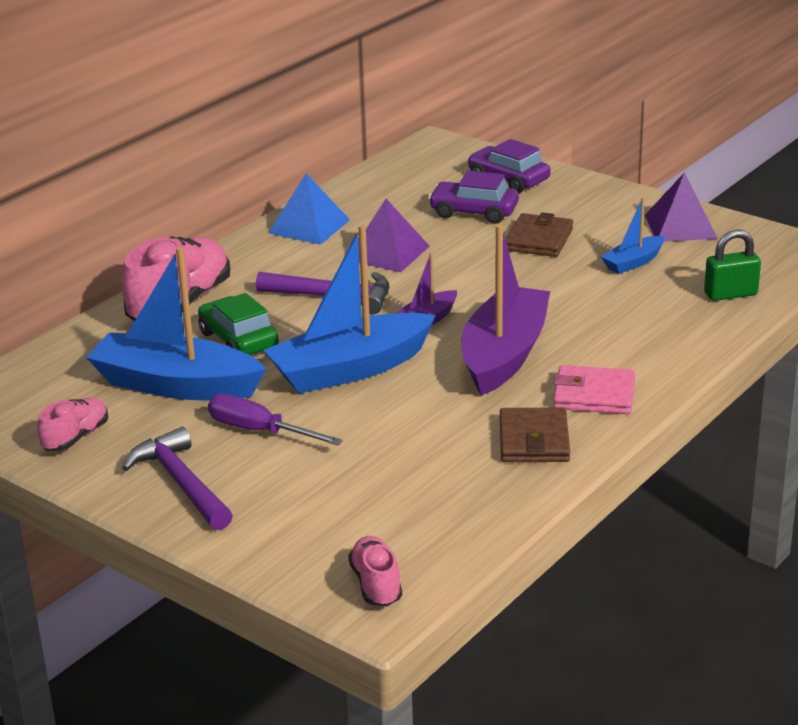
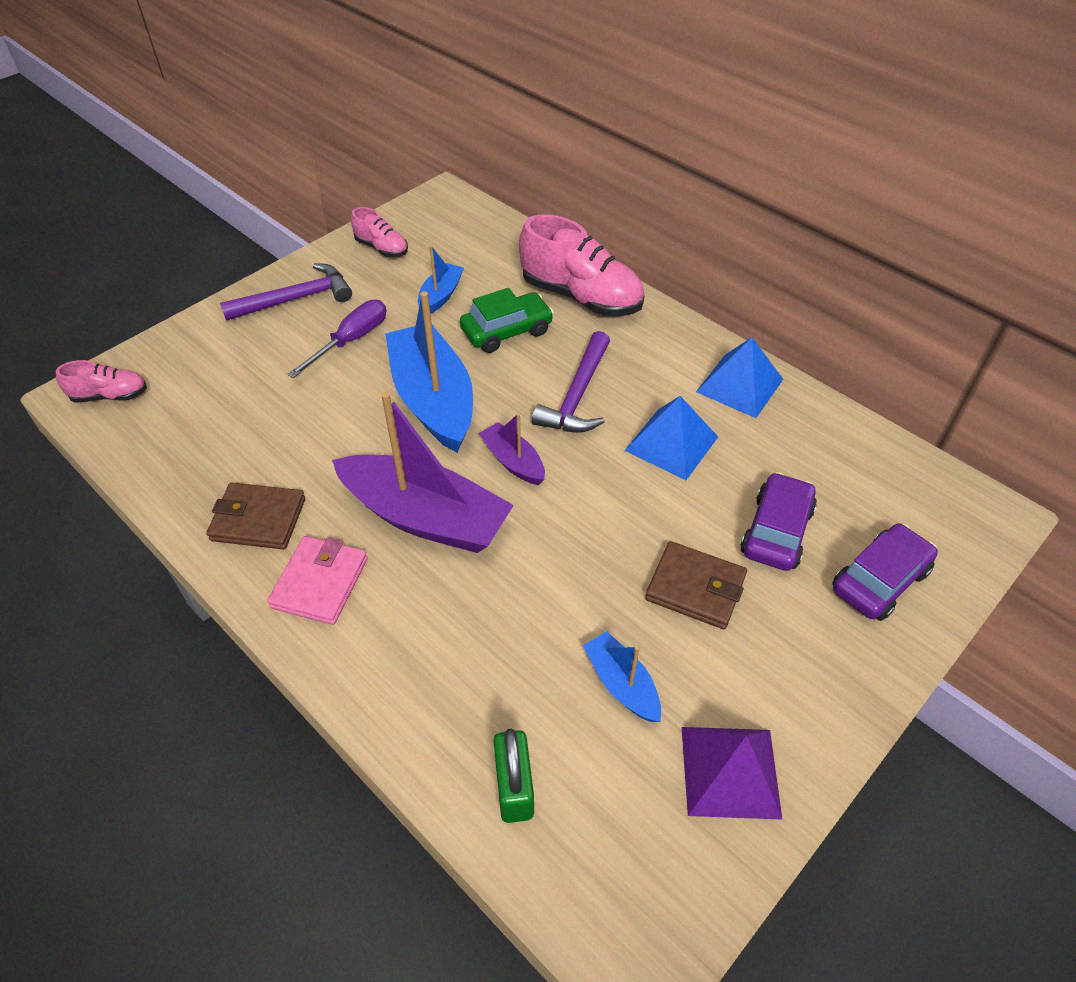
camera: 95 degrees right, 20 degrees up
(176, 385) = (440, 296): blue boat -> blue boat, size x0.49
(387, 253) = (671, 443): purple pyramid -> blue pyramid

